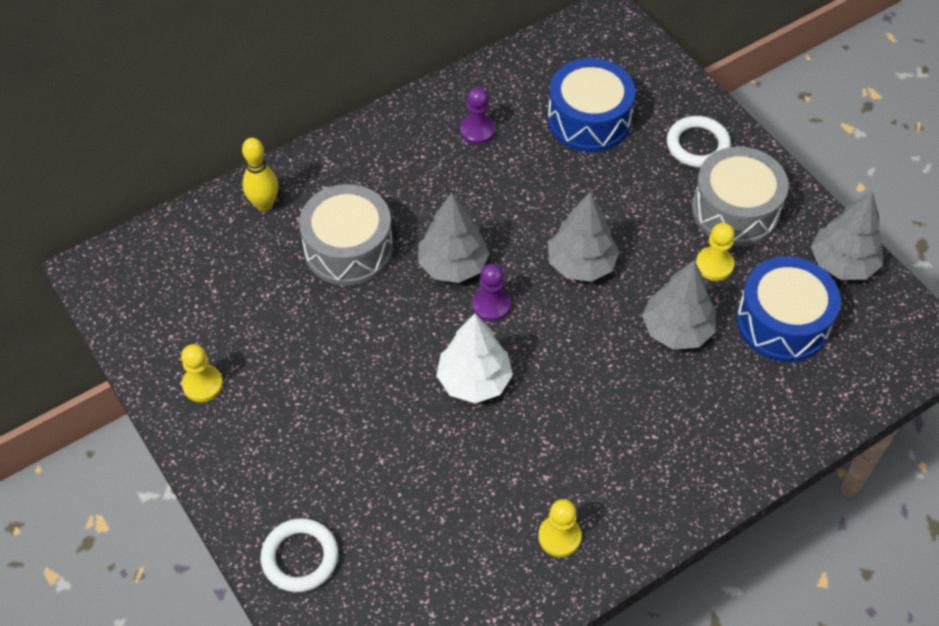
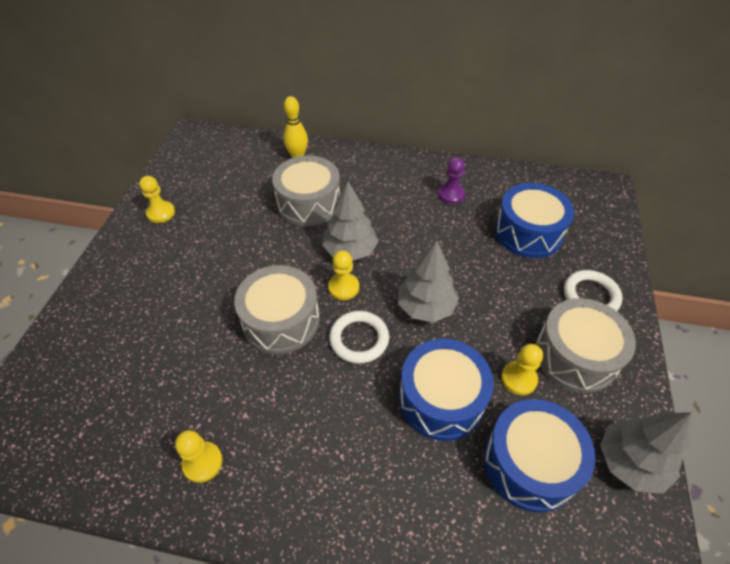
camera: 45 degrees right, 5 degrees down
(300, 557) = (75, 334): white ring -> white ring (359, 339)
(474, 380) = (281, 320): white tree -> grey drum
(491, 305) = (343, 287): purple pawn -> yellow pawn
(676, 330) = (441, 399): grey tree -> blue drum

